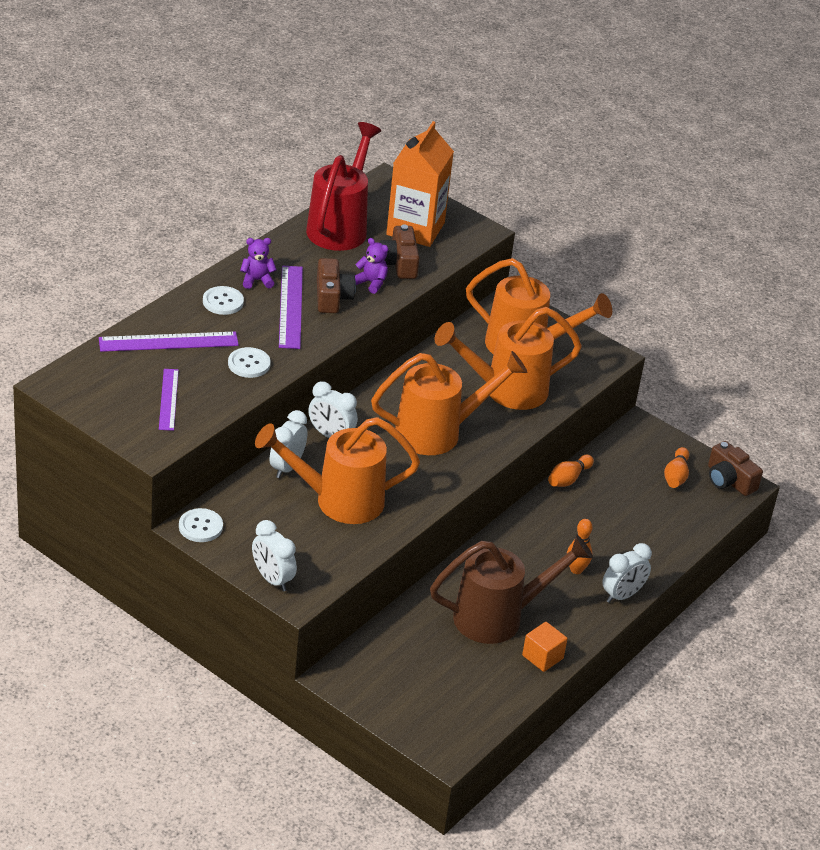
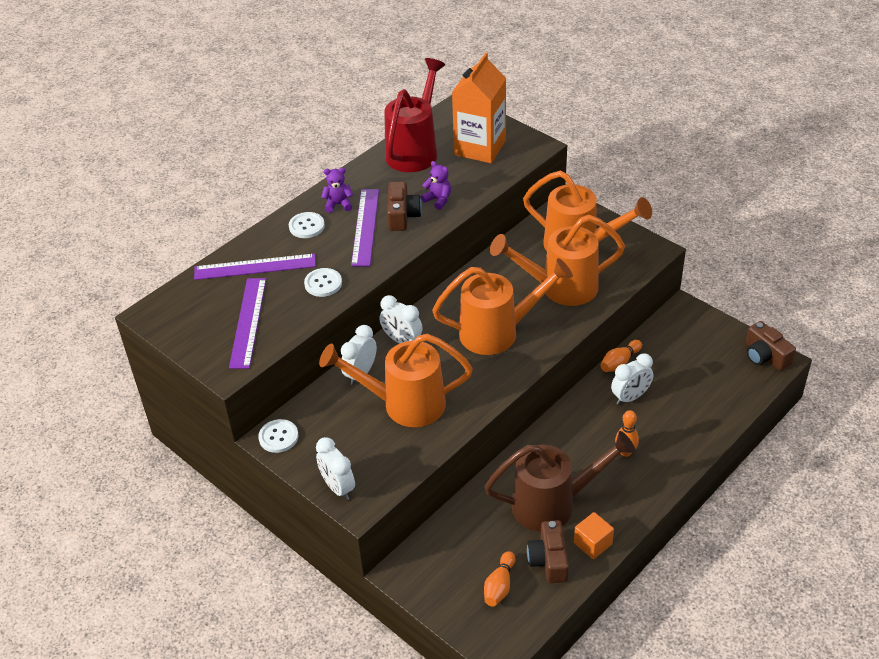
camera: 10 degrees right, 5 degrees up
(168, 399) = (248, 322): purple ruler -> purple ruler, size x1.50
(399, 263) = (464, 180): brown camera -> brown camera (549, 560)
(622, 595) = (667, 476): white clock -> white clock (630, 397)
(676, 476) = (716, 354): orange bowling pin -> orange bowling pin (499, 586)

